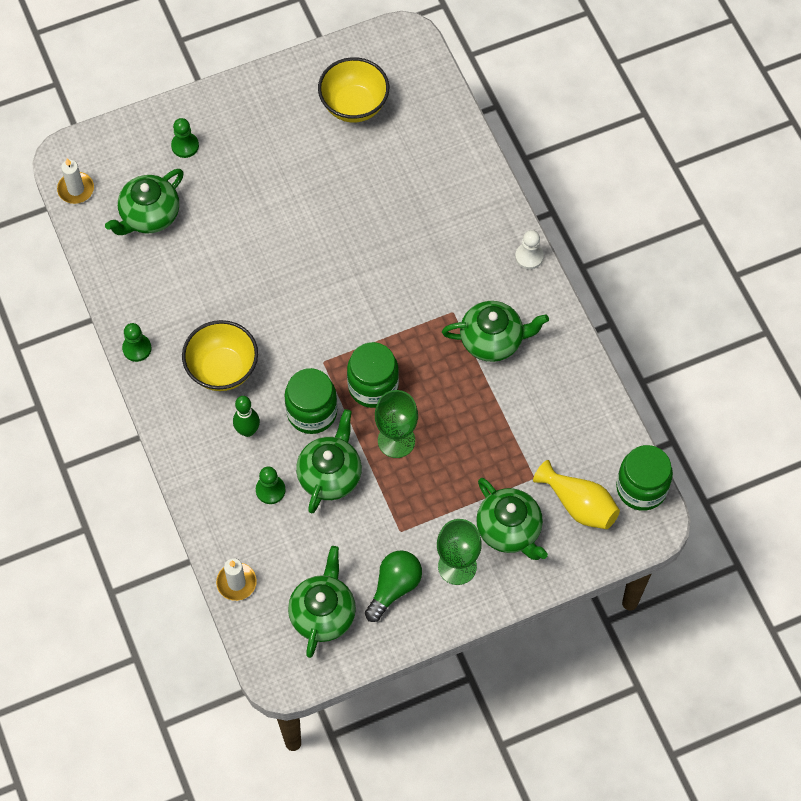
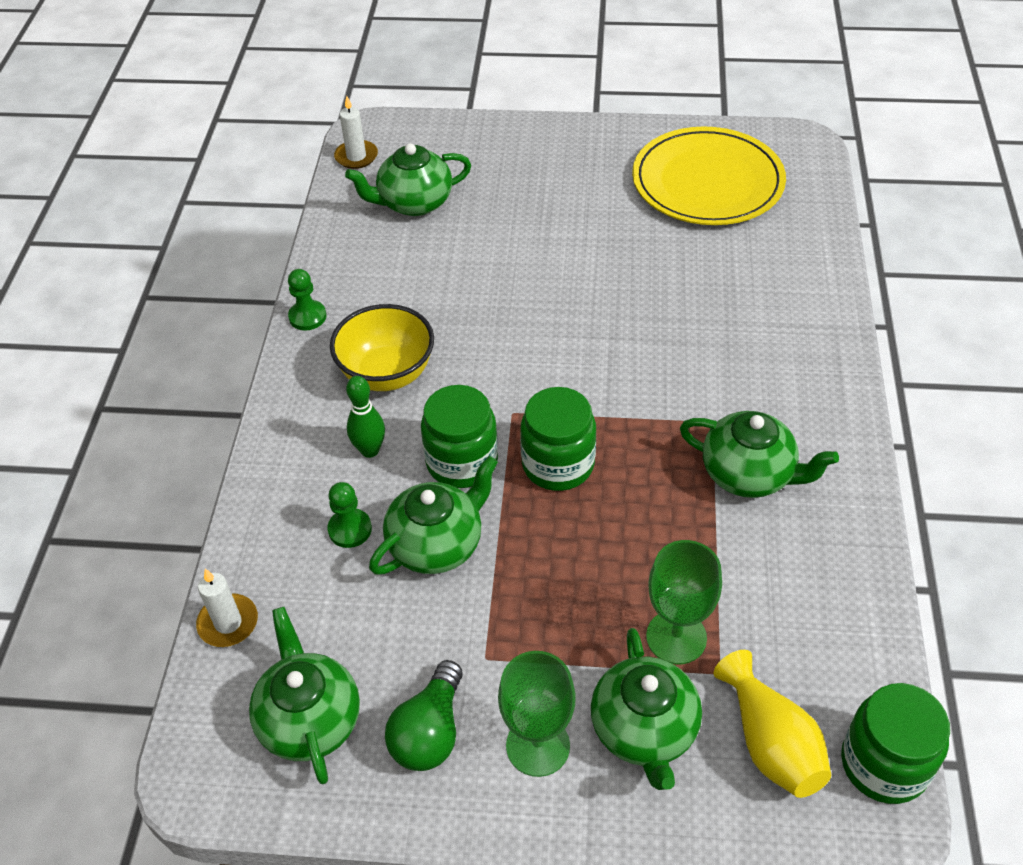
camera: 30 degrees right, 15 degrees down
(185, 146) = (496, 157): green pawn -> none
(323, 613) = (310, 719): green teapot -> green teapot turned 60 degrees counterclockwise
(354, 105) = (707, 182): yellow bowl -> yellow plate
(394, 587) = (429, 732): green light bulb -> green light bulb turned 135 degrees clockwise
(396, 440) = (549, 540): green goblet -> green goblet (676, 637)
(529, 256) = (848, 399): white pawn -> none

